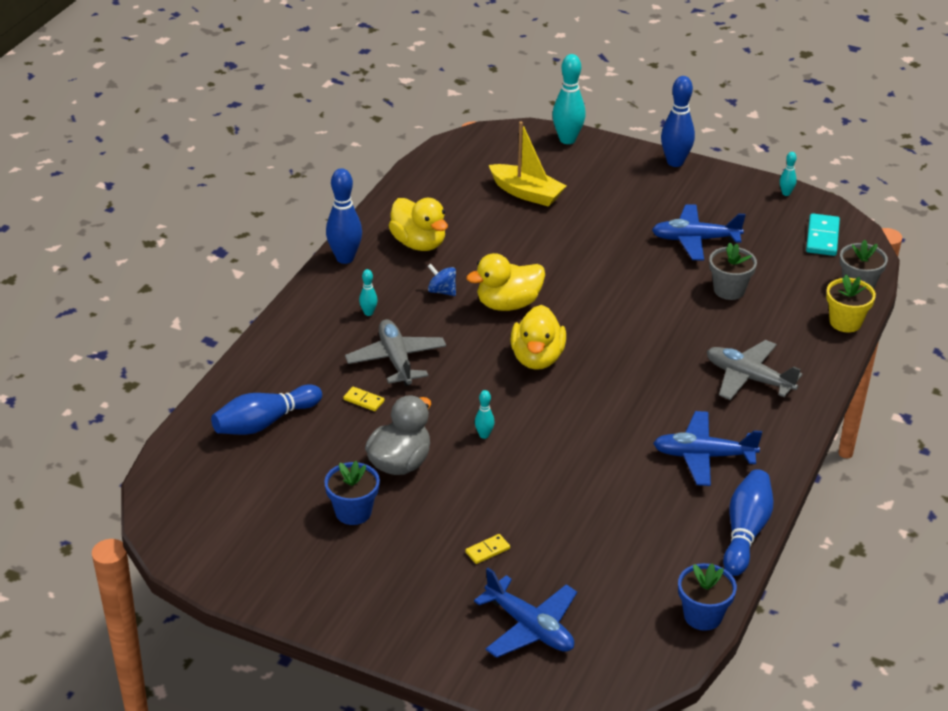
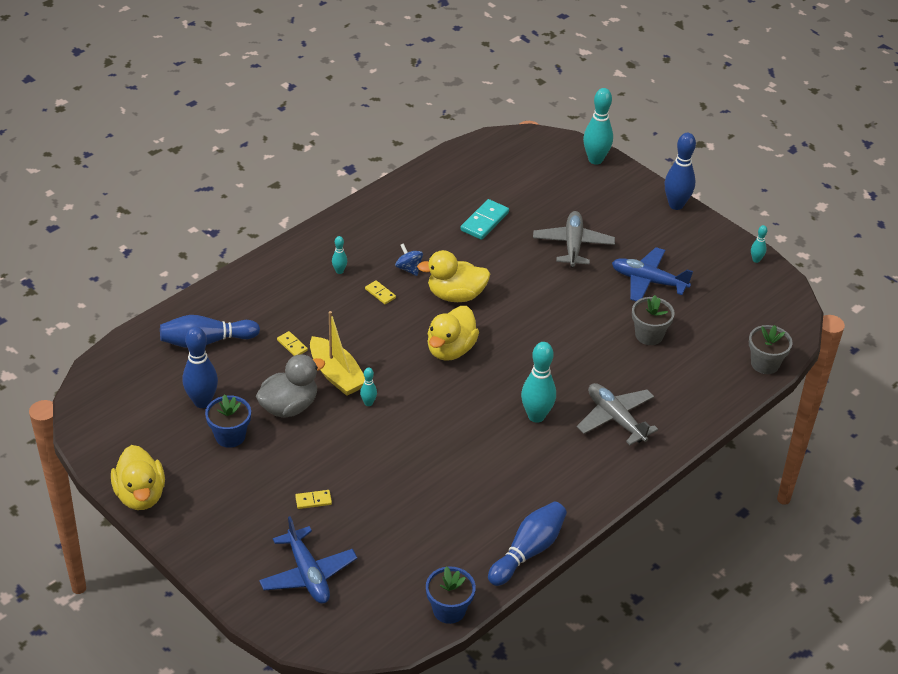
camera: 20 degrees right, 5 degrees up
(345, 258) = (348, 218): blue bowling pin -> blue bowling pin (202, 402)
(396, 360) = (337, 318): grey plane -> grey plane (573, 245)
(419, 243) = (415, 221): yellow duck -> yellow duck (140, 495)
(427, 323) = (380, 293): none -> yellow domino
(526, 193) = (531, 200): yellow boat -> yellow boat (336, 374)
(667, 398) = (536, 416): none -> turquoise bowling pin
(703, 456) = (534, 475): blue plane -> none
(822, 237) = (762, 310): turquoise domino -> turquoise domino (484, 221)
(845, 322) = (732, 393): yellow flower pot -> none

